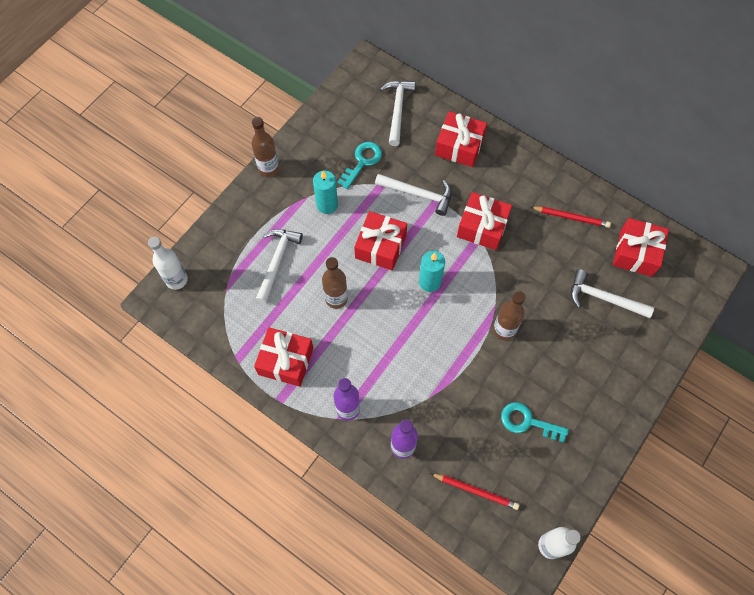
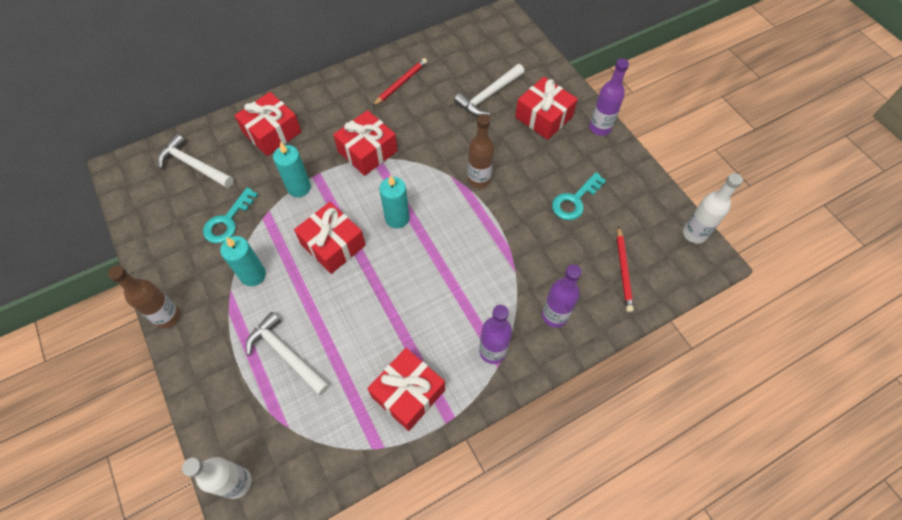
camera: 65 degrees left, 5 degrees down
(336, 298) = (365, 311): brown bottle -> none
(362, 162) = (228, 221): turquoise key -> turquoise key turned 120 degrees counterclockwise
(418, 194) = (299, 187): white hammer -> turquoise candle
(476, 491) = (623, 271): red pencil -> red pencil turned 135 degrees clockwise
(626, 415) = (600, 128): none -> purple bottle
(636, 253) = (460, 56): red gift -> red gift (543, 117)

